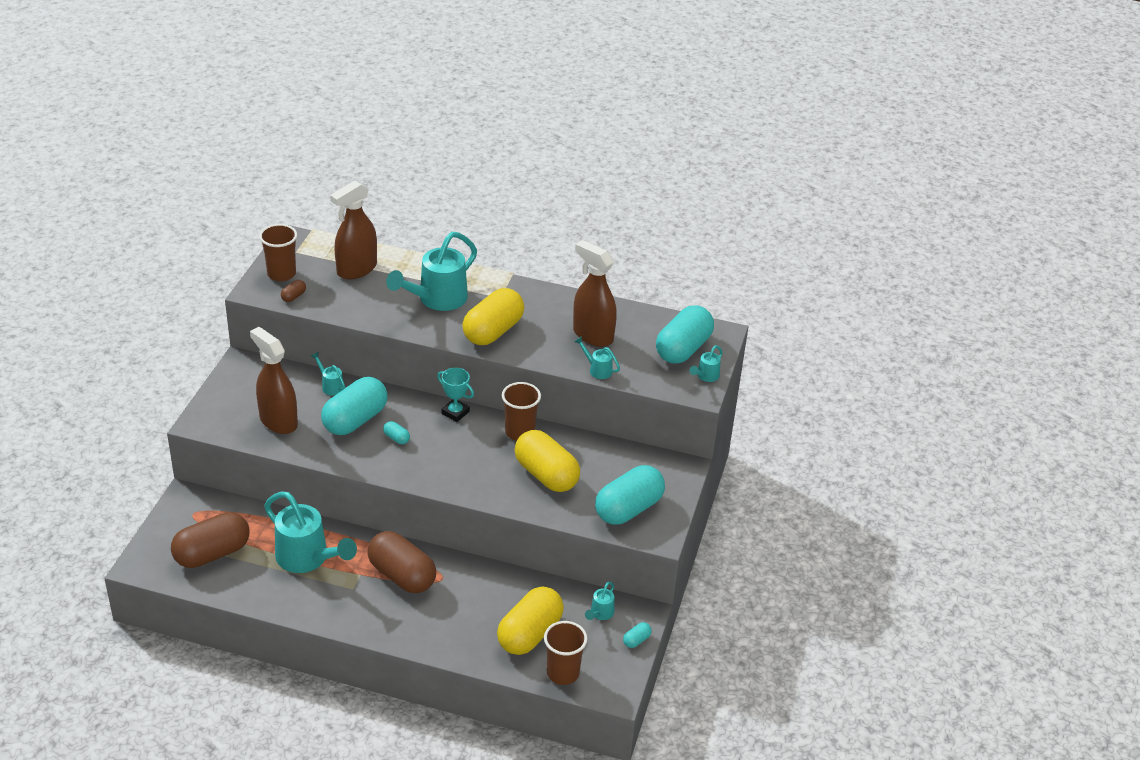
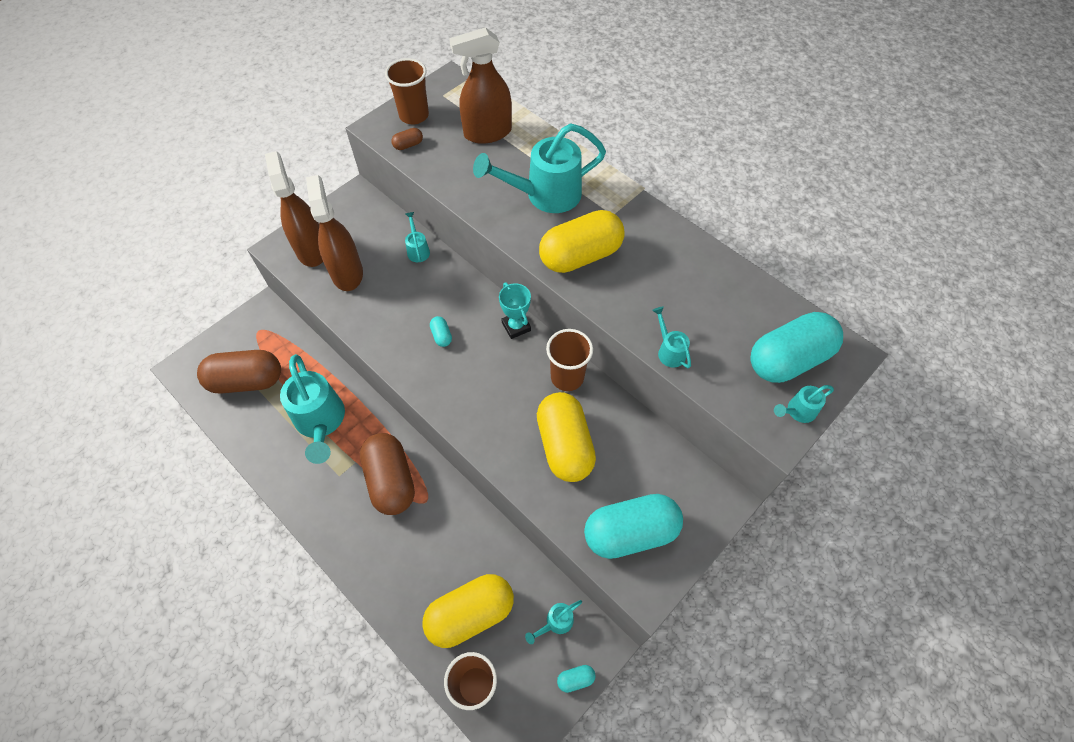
camera: 30 degrees right, 20 degrees up
(355, 420) = (416, 298): turquoise capsule -> none
(592, 335) = (689, 300): brown spray bottle -> brown spray bottle (311, 249)

